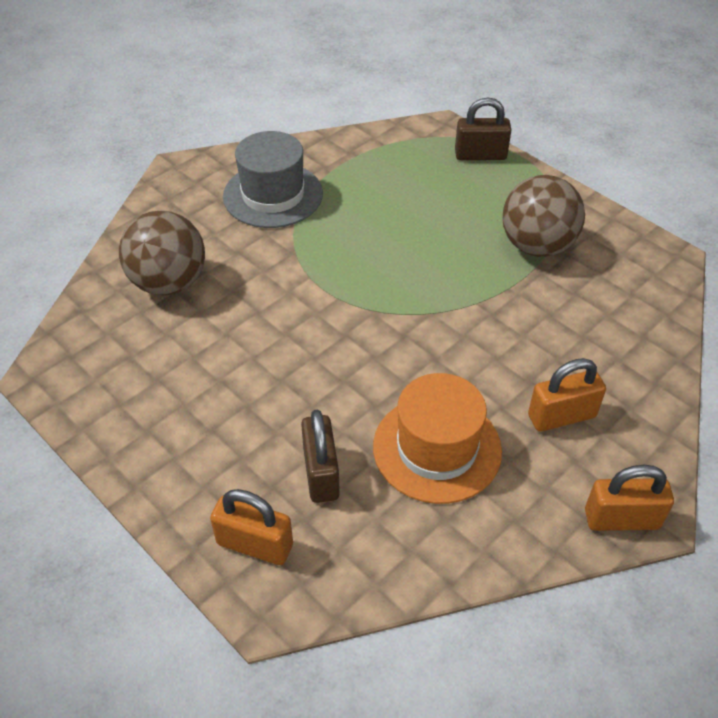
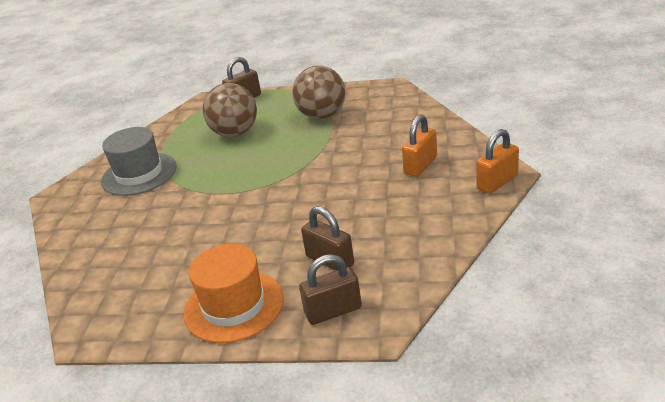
camera: 35 degrees left, 15 degrees down
(169, 283) = (120, 244): brown ball -> brown ball (235, 133)
(255, 544) = (333, 311): orange padlock -> brown padlock
(437, 448) = (377, 213): orange hat -> orange hat (234, 306)

